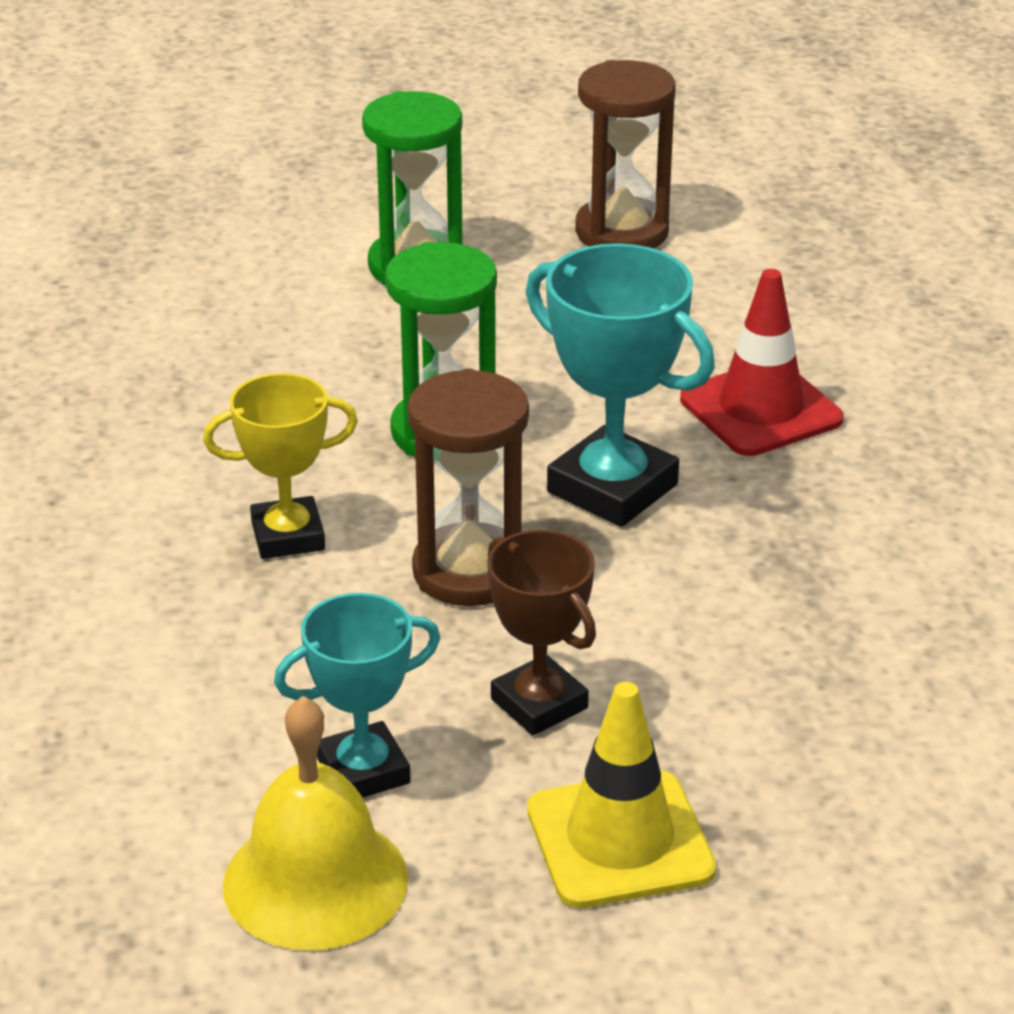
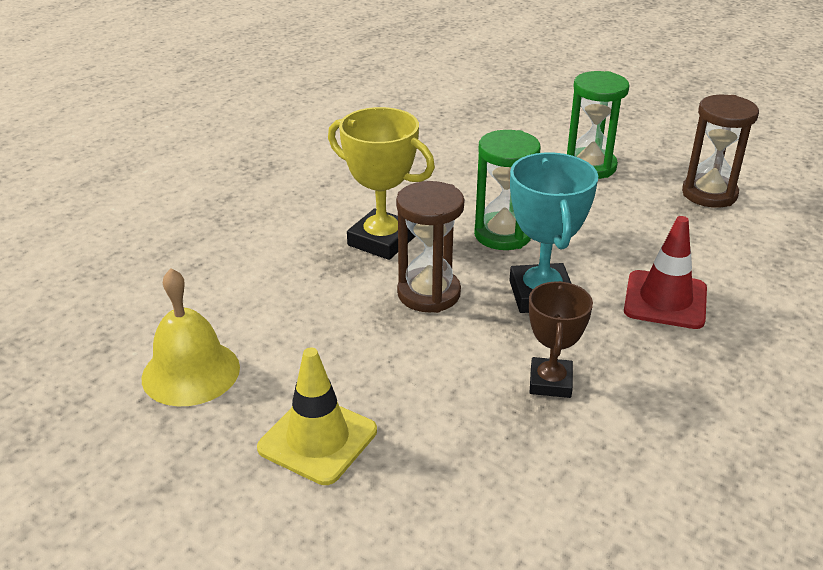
camera: 45 degrees right, 0 degrees up
(288, 536) = (381, 241): yellow trophy -> yellow trophy, size x1.51
(363, 771) = (270, 343): turquoise trophy -> none
(539, 704) = (374, 362): brown trophy -> brown trophy (550, 382)

